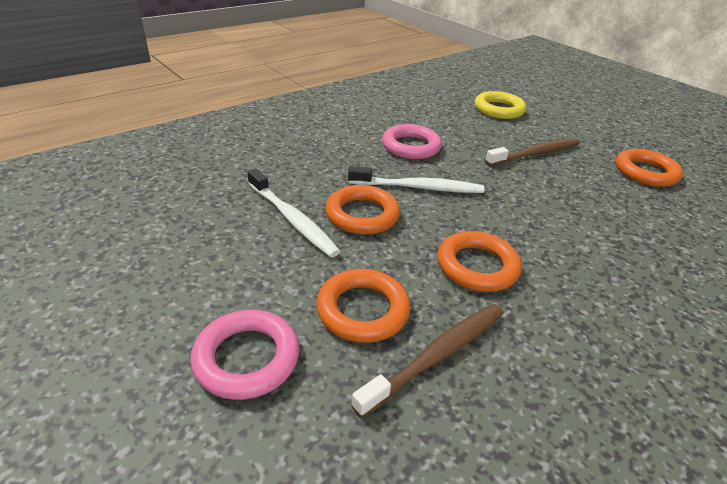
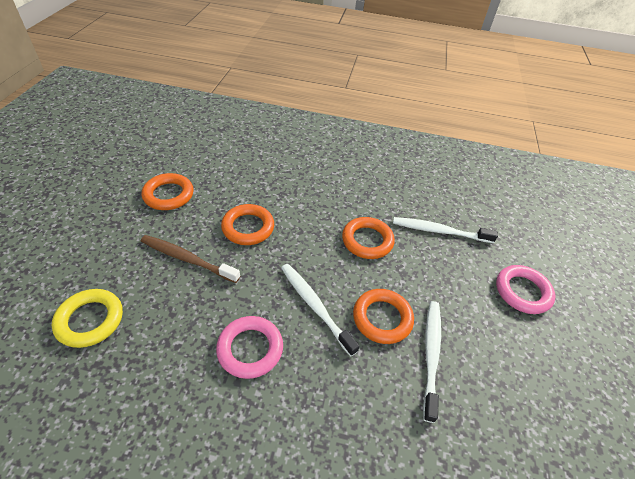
camera: 130 degrees left, 10 degrees up
(362, 310) = (450, 269): orange ring -> orange ring (248, 227)
(436, 356) = (440, 231): brown toothbrush -> white toothbrush

